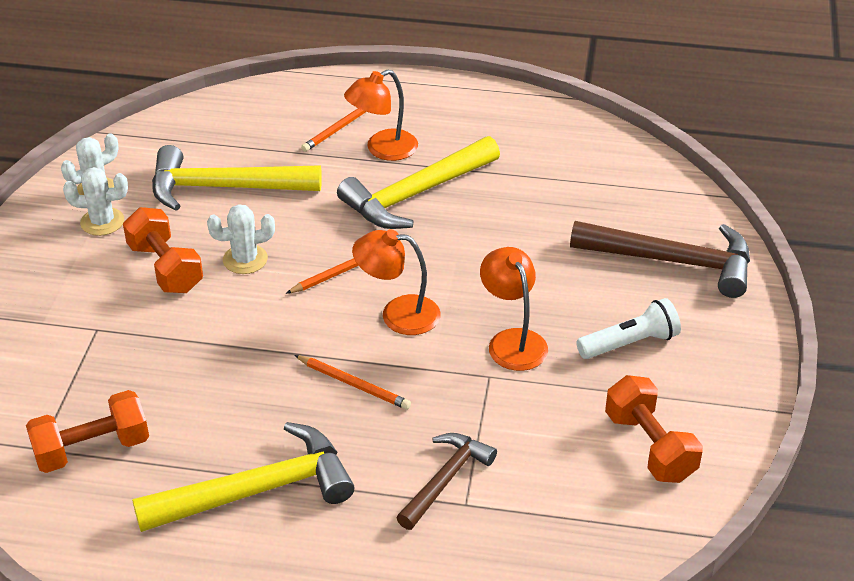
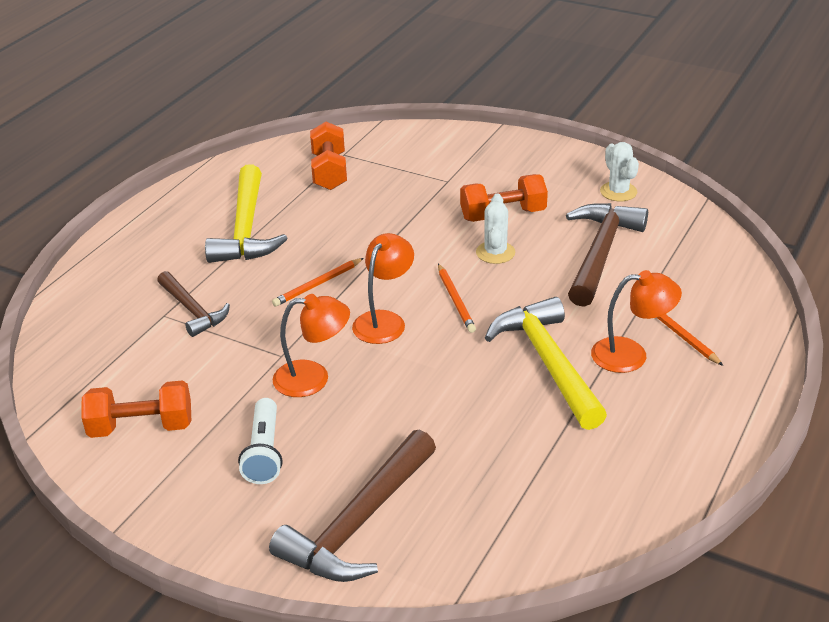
camera: 110 degrees right, 5 degrees down
(102, 222) = (575, 191): white cactus -> none
(224, 188) = (600, 253): yellow hammer -> brown hammer
(382, 149) = (631, 355): orange lamp -> orange lamp turned 105 degrees clockwise

